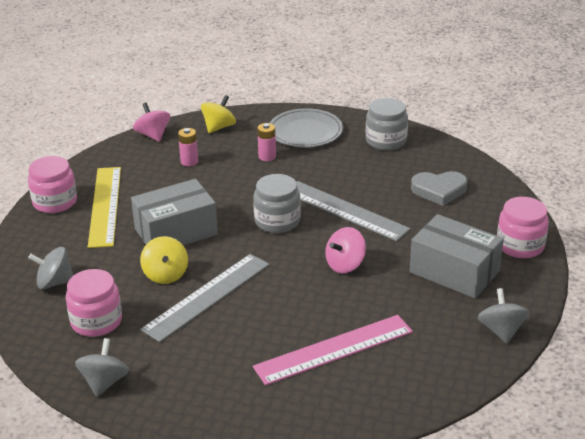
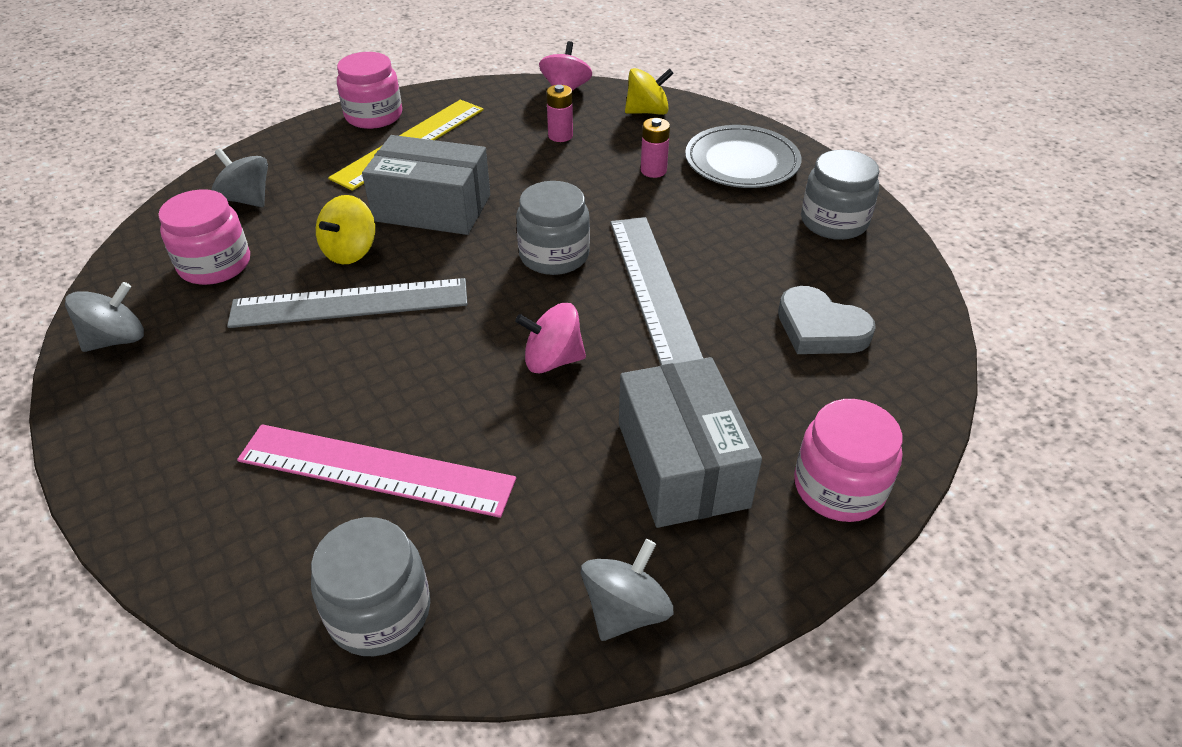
camera: 40 degrees right, 10 degrees up
(414, 390) = (379, 611): none -> grey jar

